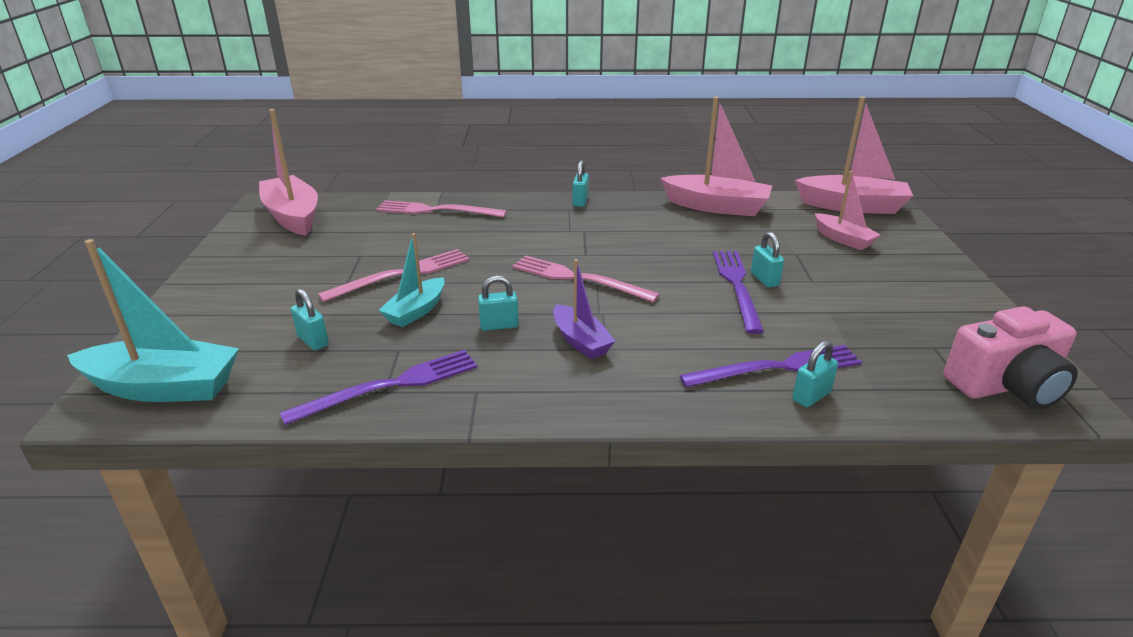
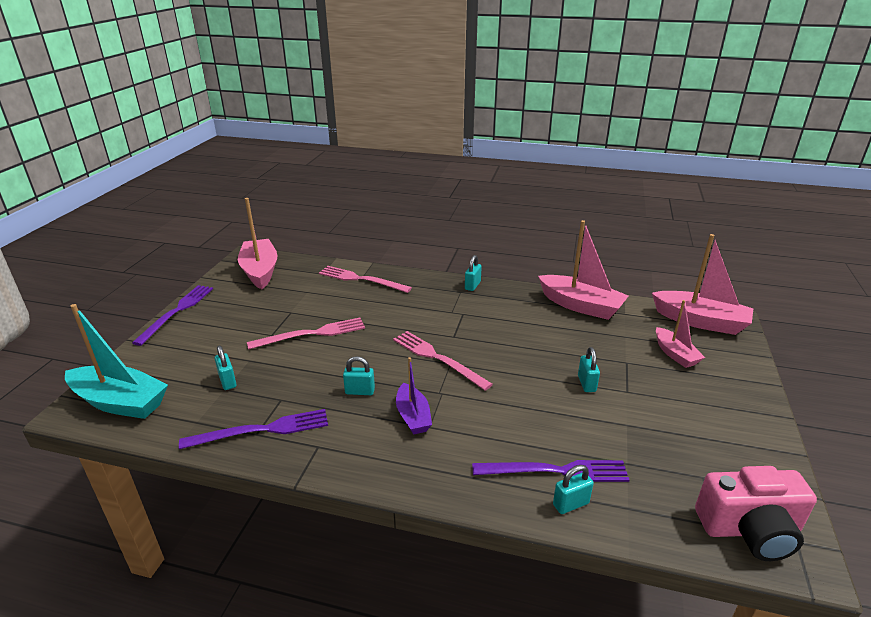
camera: 15 degrees right, 0 degrees up
(416, 311) = (307, 368): turquoise boat -> none
(737, 286) = (560, 386): purple fork -> purple fork (177, 312)

